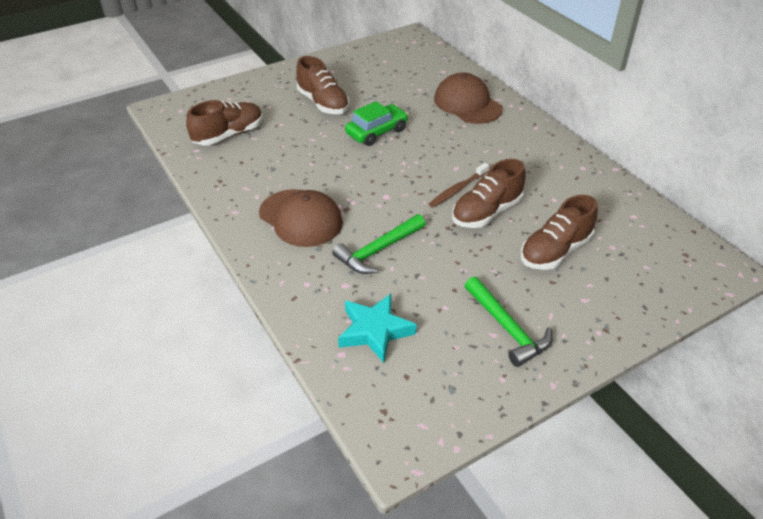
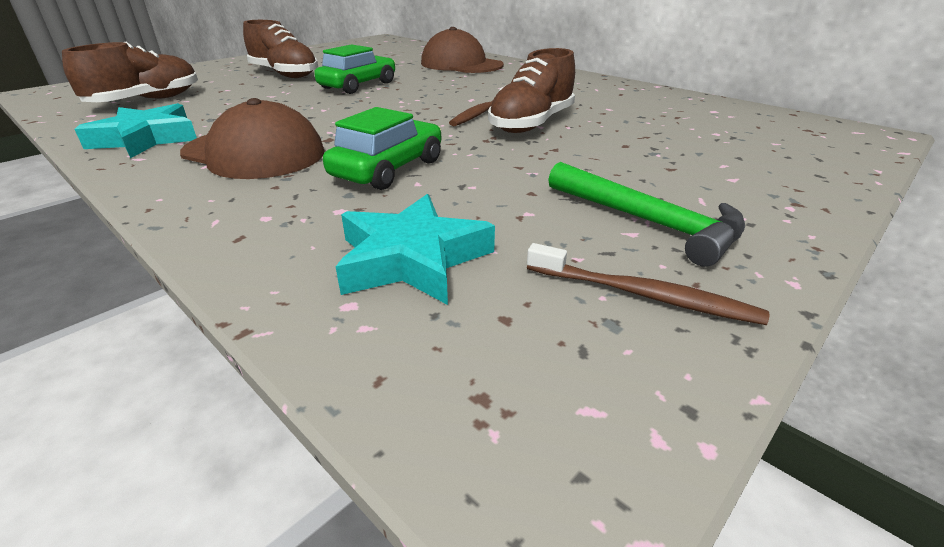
camera: 15 degrees left, 10 degrees down
(236, 189) = (146, 139): none -> turquoise star
(378, 250) = (388, 169): green hammer -> green car
(474, 376) = (643, 295): none -> brown toothbrush
(555, 251) = (648, 143): brown shoe -> none

